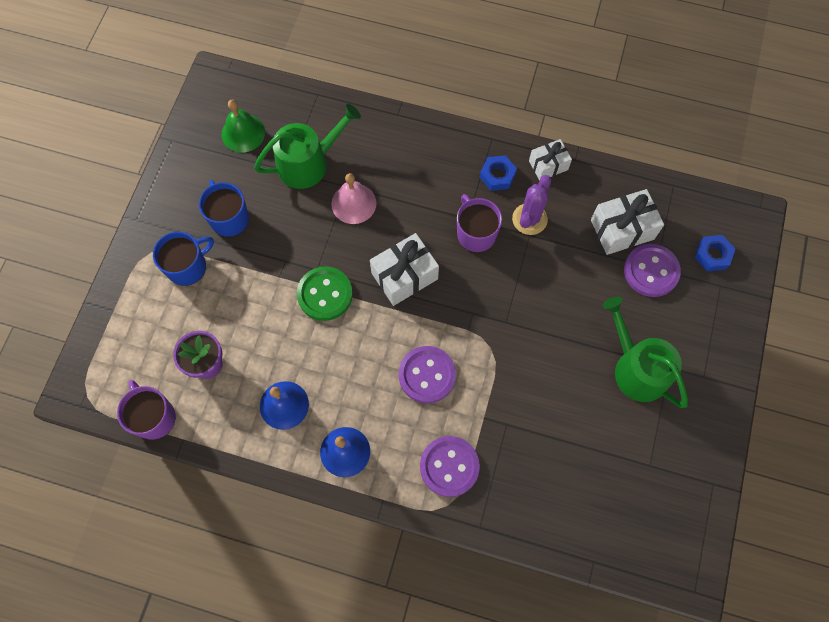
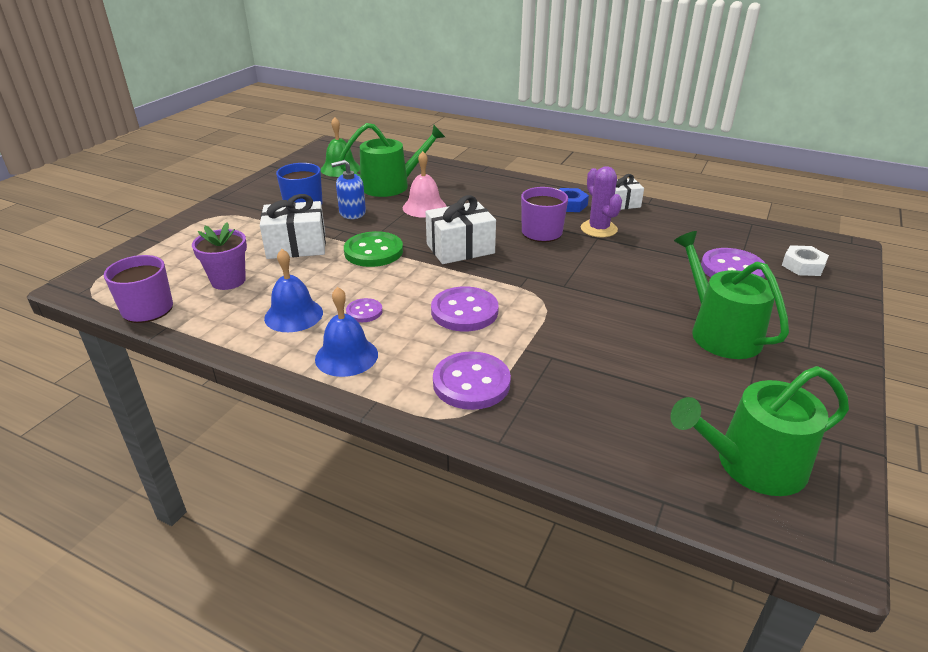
camera: 10 degrees right, 35 degrees down
(187, 267) = (248, 225): blue mug -> none
(284, 226) = (352, 213): none -> blue soap dispenser
(342, 390) = (364, 312): none -> purple button
(529, 219) = (598, 229): purple cactus -> purple cactus turned 60 degrees counterclockwise
(622, 229) = (698, 242): white gift -> white gift (296, 246)
(651, 518) = (751, 465): none -> green watering can
(712, 255) = (803, 266): blue nut -> white nut

